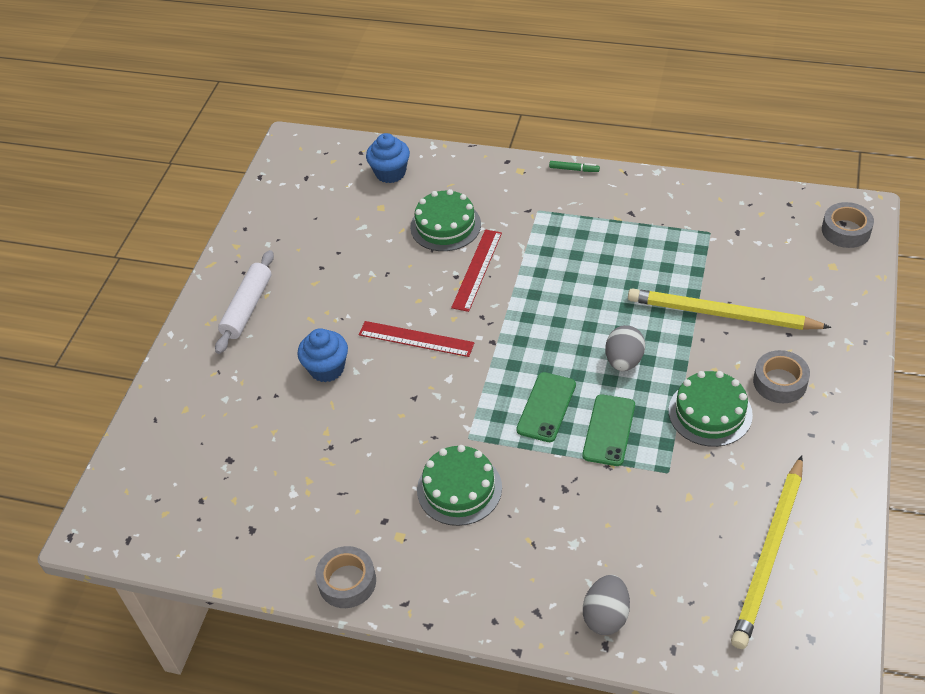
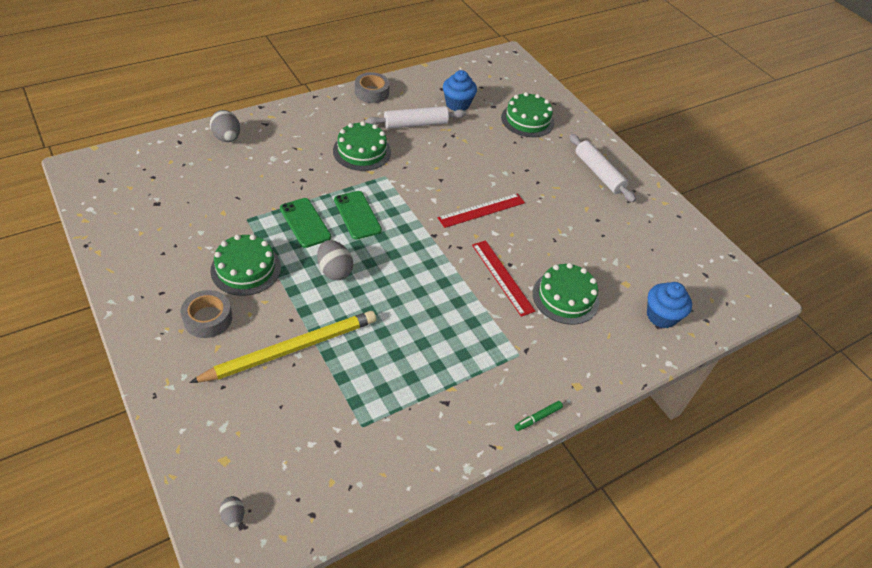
camera: 125 degrees right, 0 degrees up
(220, 415) = (527, 120): none -> green cake
(327, 368) = (508, 167): blue cupcake -> blue cupcake (457, 104)
(353, 490) = (415, 124): none -> white rolling pin
(769, 554) = (150, 207): yellow pencil -> none
(846, 230) = (233, 516): grey tape -> grey egg

